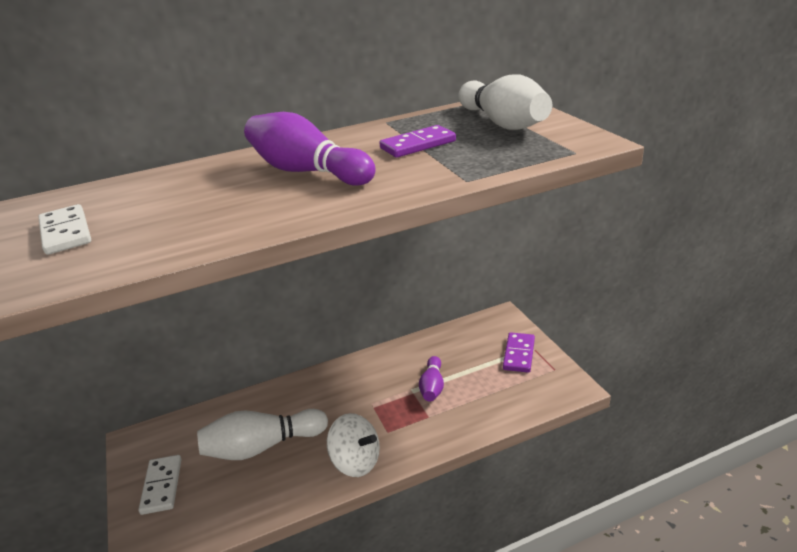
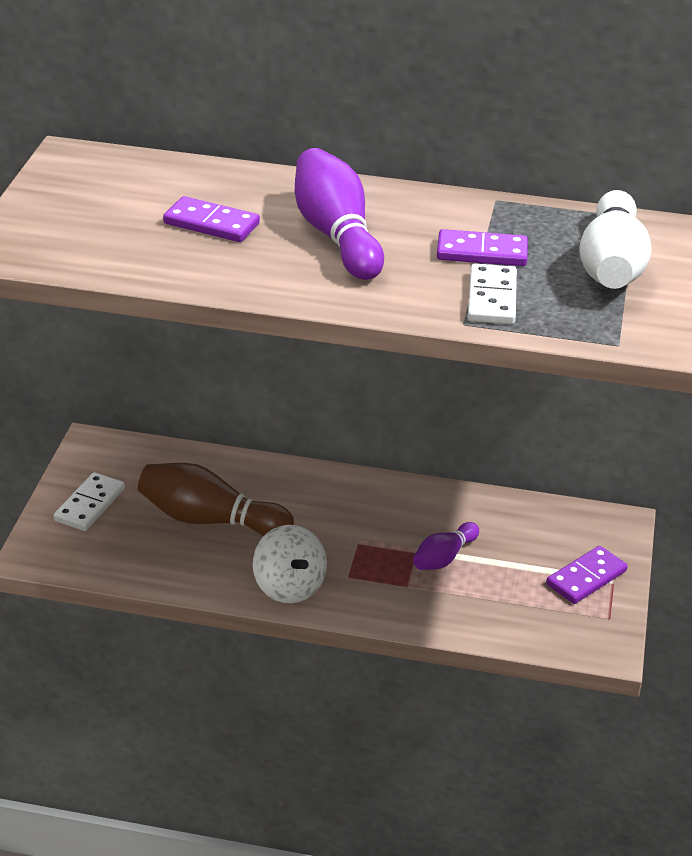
camera: 30 degrees right, 5 degrees up
(65, 233) = (75, 208): white domino -> white domino (491, 298)
(201, 199) = (211, 223): none -> purple domino
(262, 446) = (210, 520): white bowling pin -> brown bowling pin

